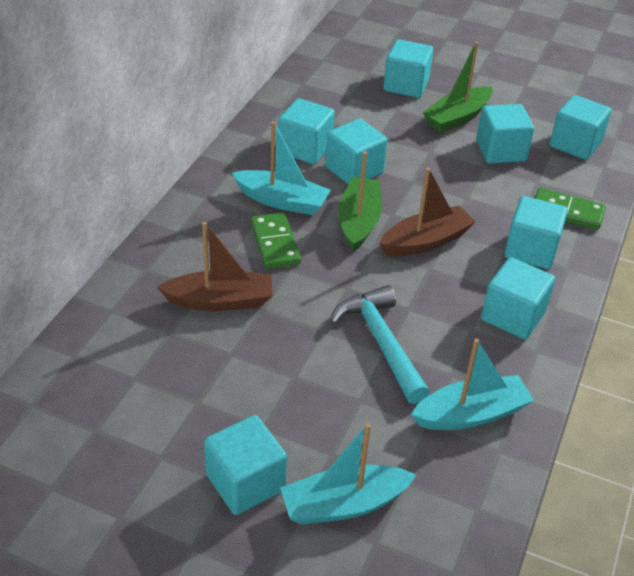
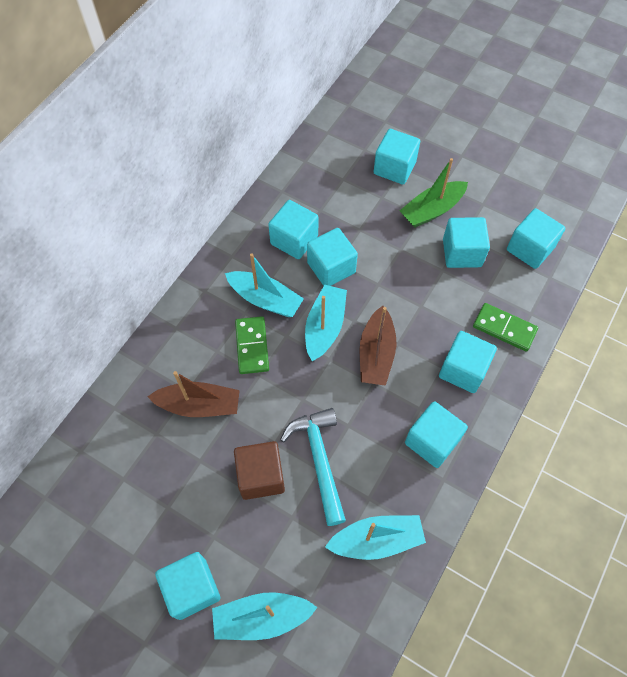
camera: 10 degrees right, 20 degrees up
(312, 363) = (261, 476): none -> brown cube
(359, 221) = (325, 327): green boat -> turquoise boat
(425, 241) = (376, 354): brown boat -> brown boat turned 120 degrees clockwise

